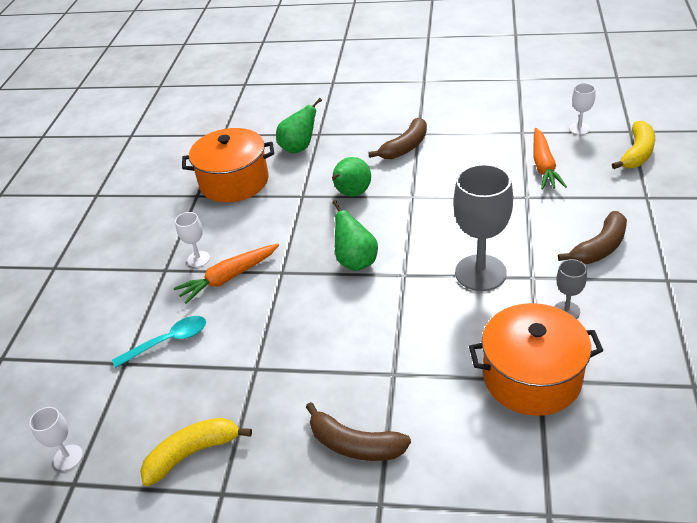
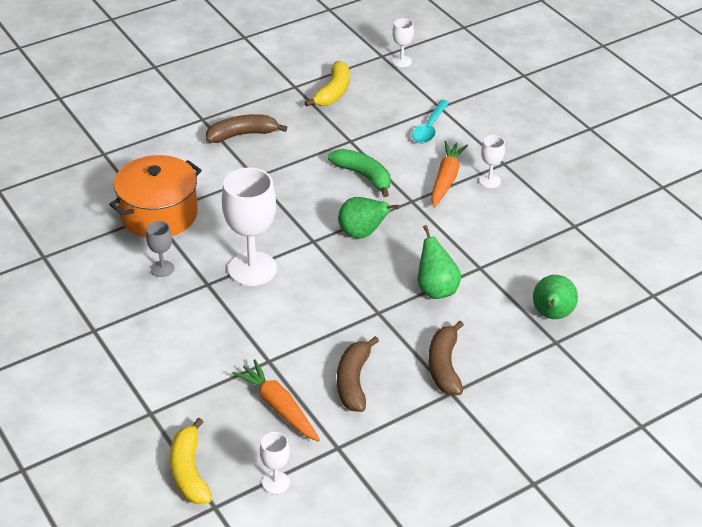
camera: 135 degrees right, 0 degrees up
(234, 182) = (561, 252): orange pot -> none
(291, 318) = (363, 176): none -> green banana
(480, 273) = (252, 269): grey goblet -> white goblet
(599, 248) = (166, 335): brown banana -> brown banana (353, 381)

